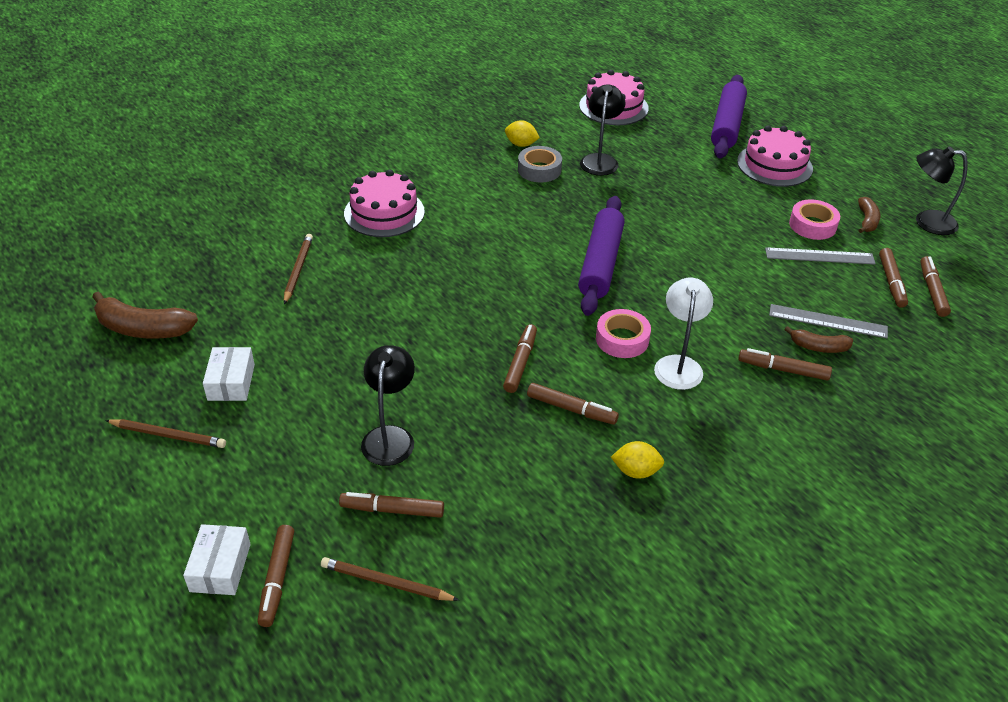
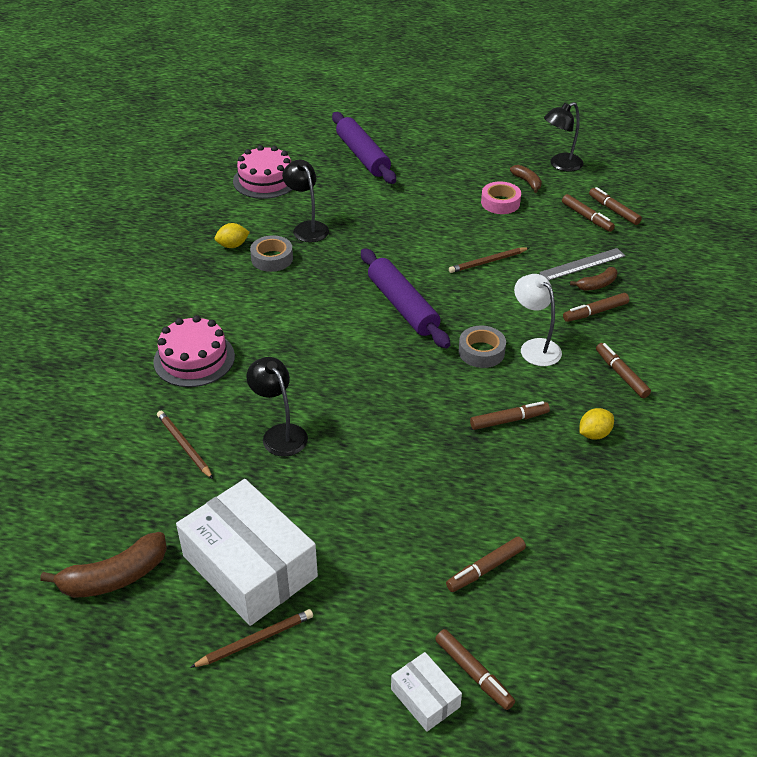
camera: 40 degrees left, 0 degrees up
(231, 382) = (250, 566): white box -> white box, size x2.17
(386, 583) = (543, 618): brown pencil -> brown pencil (488, 262)
(390, 436) = (419, 521): black lamp -> black lamp (280, 434)
(520, 363) = (438, 410): brown marker -> brown marker (621, 374)
(622, 339) = (481, 352): pink tape -> grey tape
(774, 165) = (428, 171): pink cake -> none
(819, 256) = (528, 222): grey ruler -> none

